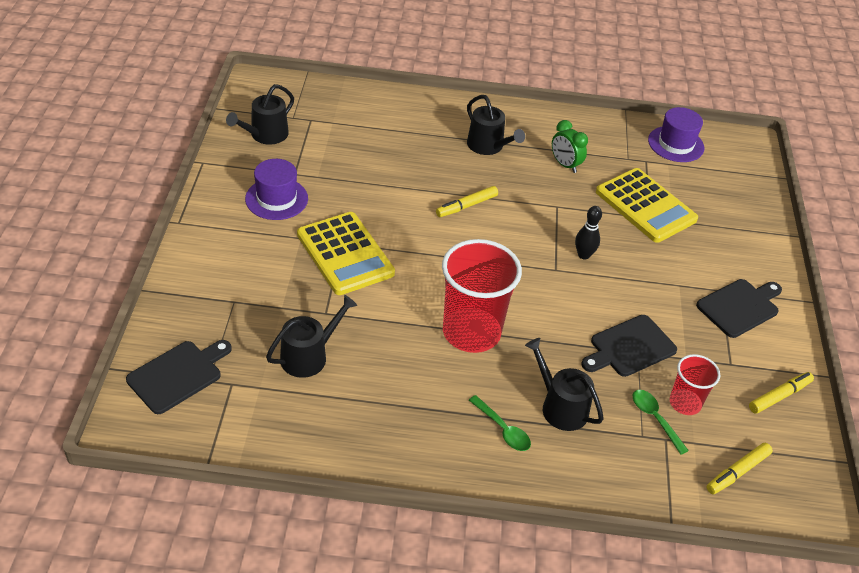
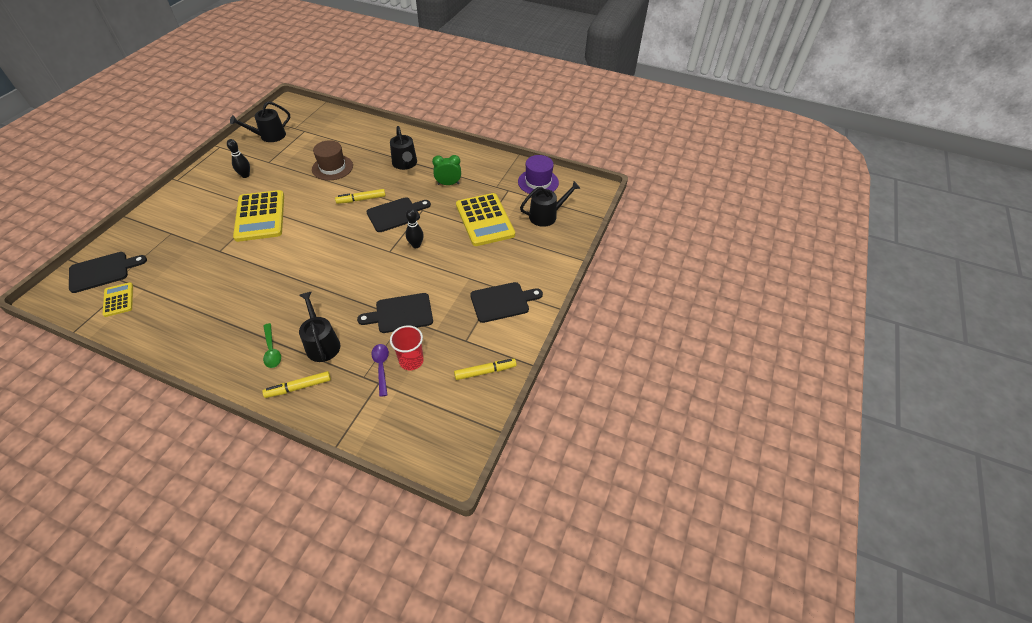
camera: 20 degrees right, 5 degrees up
(236, 409) = (118, 300): none -> yellow calculator
(276, 199) = (245, 175): purple hat -> black bowling pin
(308, 356) = (187, 276): black watering can -> black watering can (546, 216)
(392, 167) = (332, 167): none -> brown hat
(471, 332) = (301, 281): red cup -> none
(527, 218) = (396, 214): none -> black cutting board
(565, 165) = (448, 184): green clock -> green clock turned 105 degrees clockwise
(655, 419) = (381, 367): green spoon -> purple spoon
(737, 472) = (412, 419): yellow marker -> yellow marker (298, 387)

